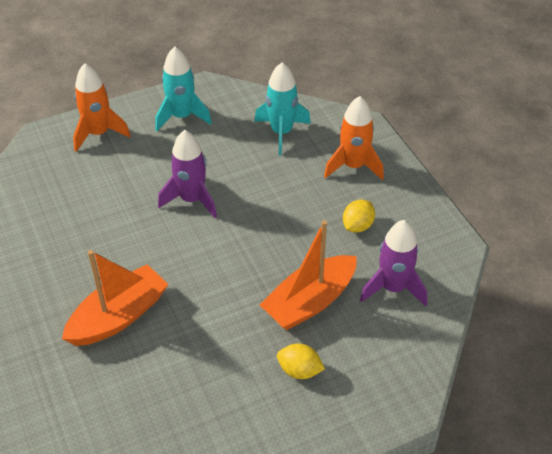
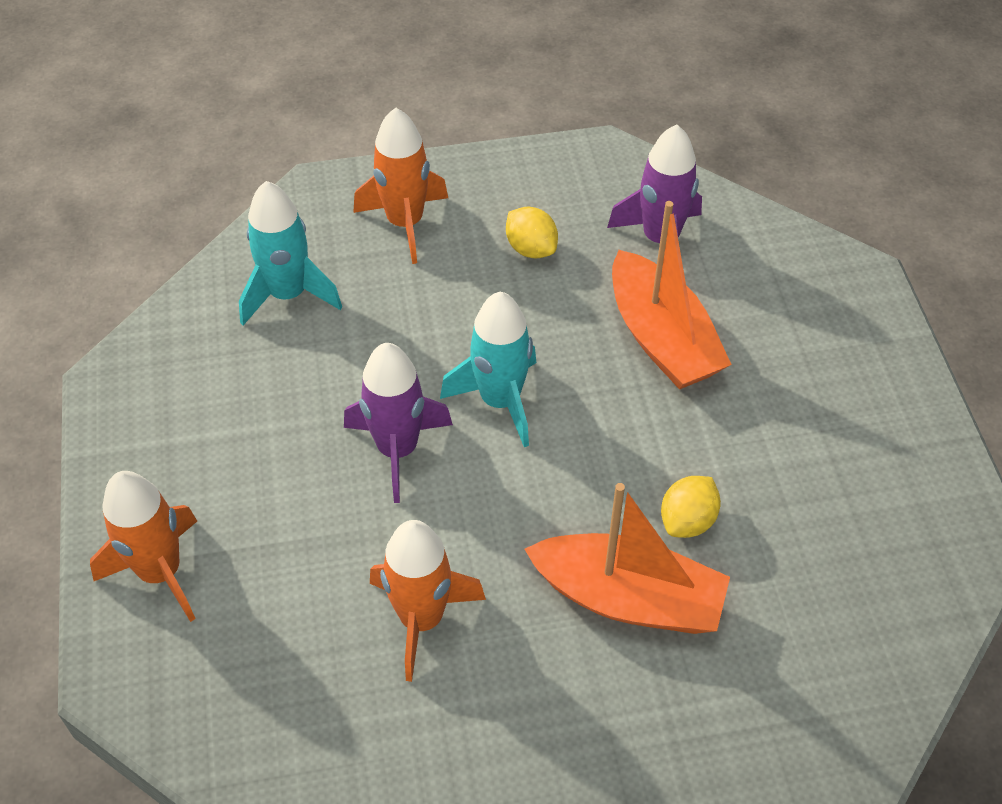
camera: 75 degrees left, 5 degrees up
(90, 232) = (421, 619): none -> orange rocket
(118, 316) = (628, 598): orange boat -> orange boat turned 135 degrees clockwise
(182, 116) = (179, 428): turquoise rocket -> turquoise rocket (500, 401)
(299, 370) = (782, 378): yellow lemon -> yellow lemon (687, 520)

